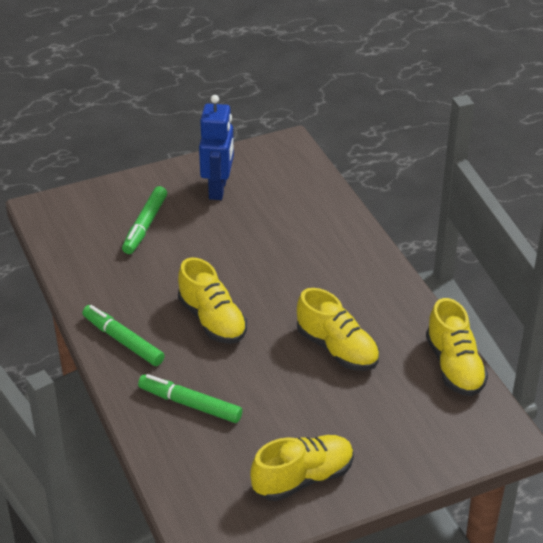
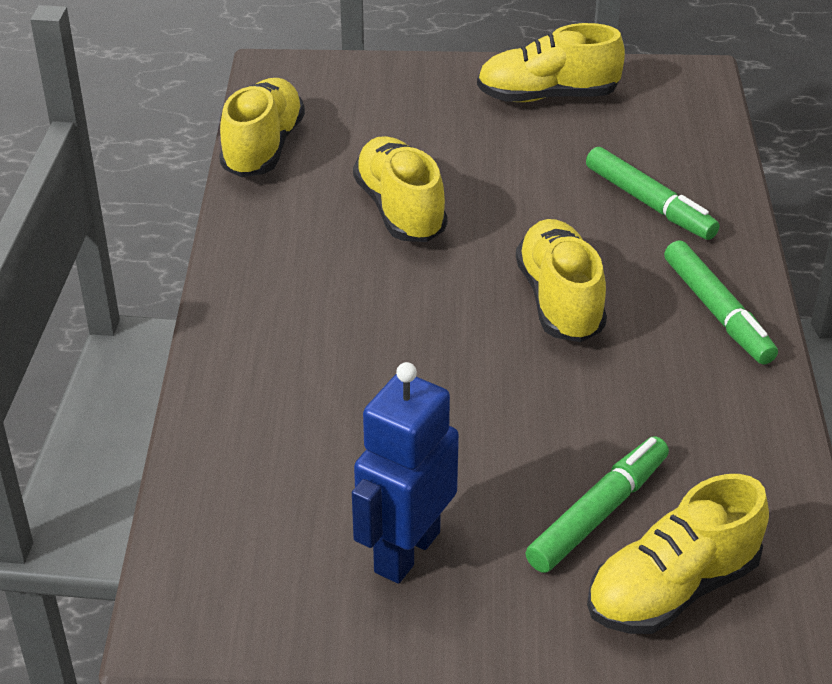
camera: 155 degrees left, 0 degrees up
(102, 207) = (672, 589): none -> yellow shoe

